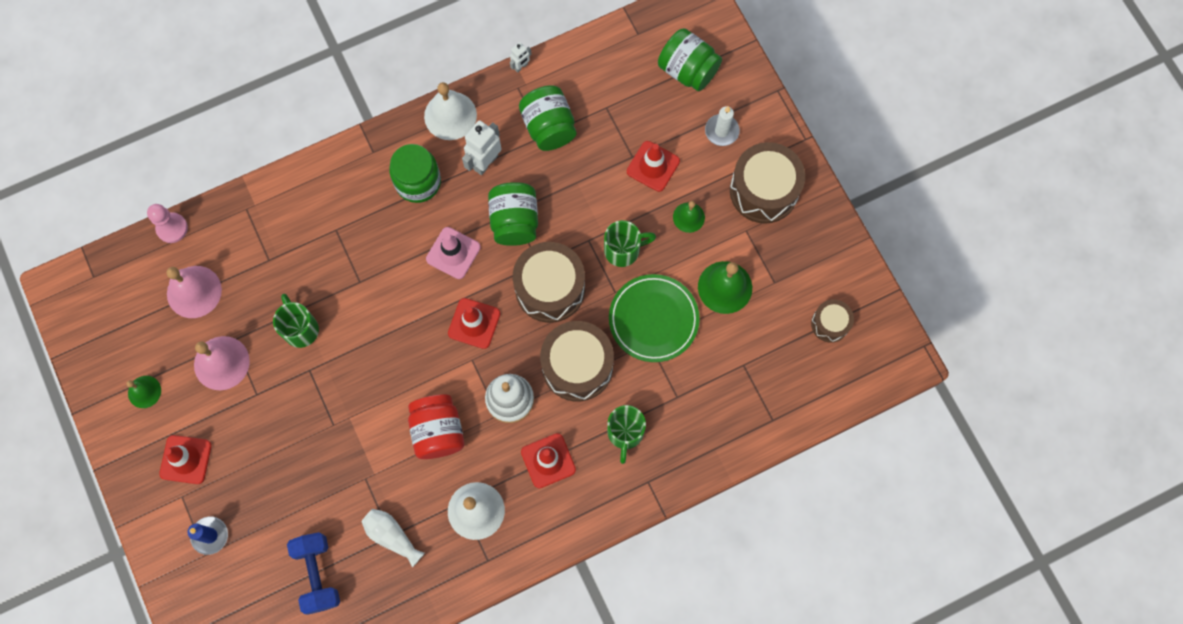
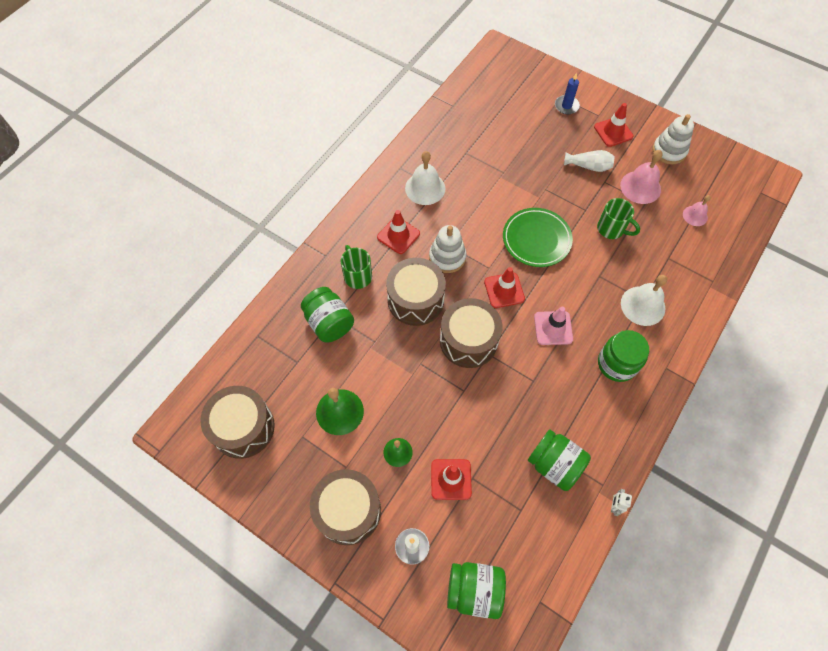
camera: 150 degrees right, 10 degrees down
(144, 391) = (669, 151): green bell -> white stacking toy
(172, 228) = (745, 244): pink pawn -> none
(194, 291) = (695, 215): pink bell -> pink bell, size x0.59
(317, 574) = (492, 117): blue dumbbell -> none
(392, 536) = (465, 153): white vase -> white vase (589, 166)
(438, 431) = (479, 217): red jar -> none
(450, 115) = (635, 429): white bell -> white bell (643, 305)
(485, 162) = (581, 407): white robot -> none
(515, 221) = (527, 374): green jar -> green jar (329, 323)
(623, 250) = (433, 397): green mug -> none
(653, 319) = (380, 359): green plate -> green plate (536, 239)
(830, 324) = (243, 427): brown drum -> brown drum, size x1.86

